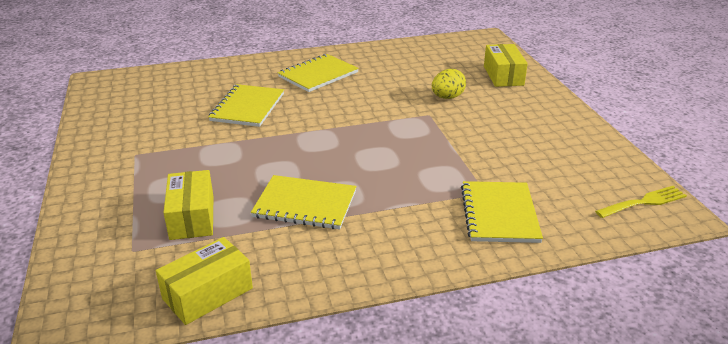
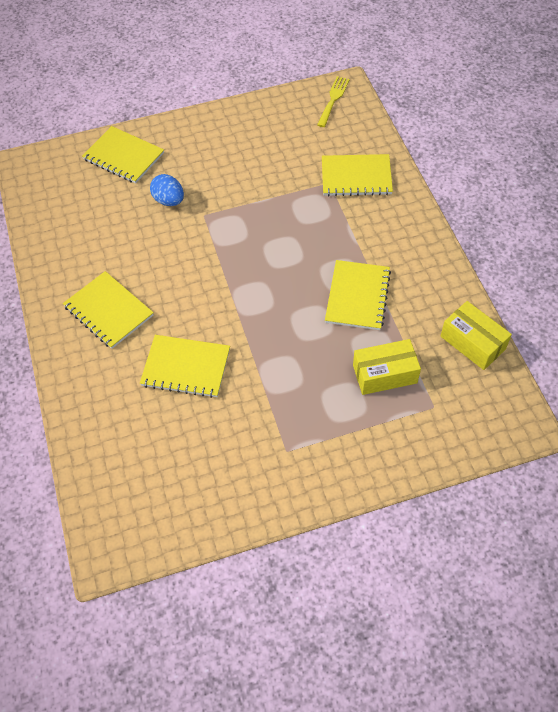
camera: 90 degrees left, 25 degrees up
(447, 97) = (169, 200): yellow egg -> blue egg
(503, 75) = (123, 156): yellow box -> yellow notebook
(644, 202) = (333, 99): yellow fork -> yellow fork turned 45 degrees clockwise

